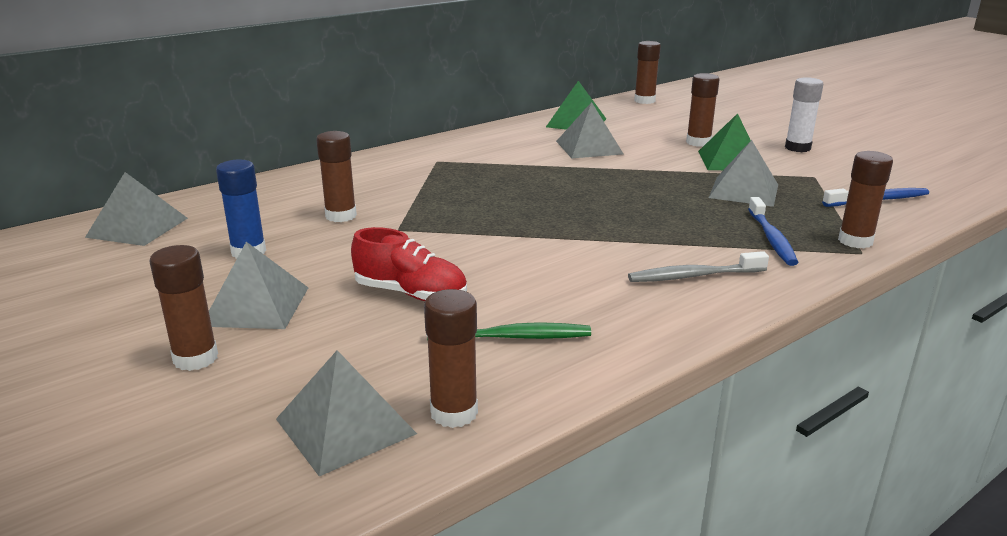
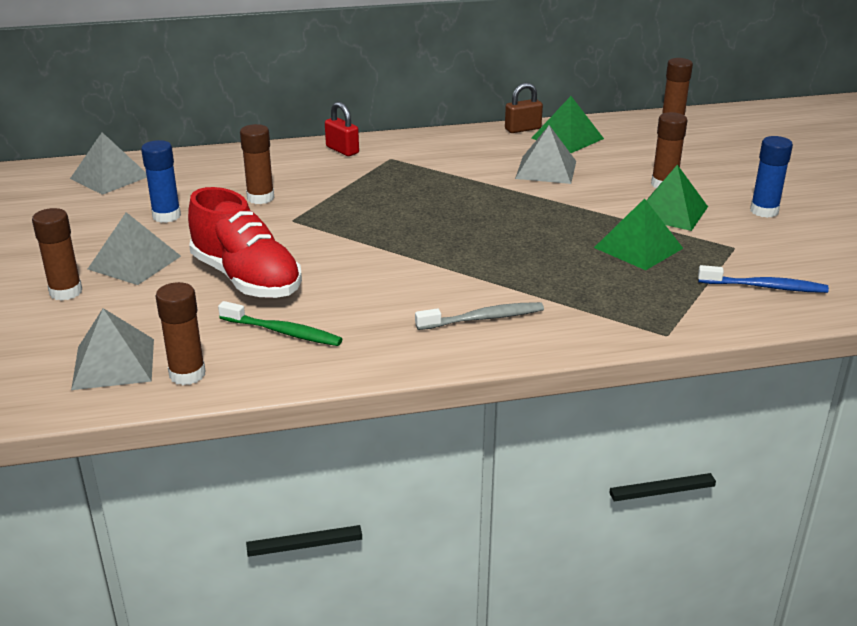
camera: 25 degrees right, 5 degrees up
(380, 162) = (342, 150): none -> red padlock
(411, 293) = (246, 279): red shoe -> red shoe, size x1.51
(530, 122) = (523, 129): none -> brown padlock
(694, 276) = (482, 319): grey toothbrush -> grey toothbrush turned 150 degrees clockwise
(743, 191) = (638, 248): grey pyramid -> green pyramid
(771, 238) = (599, 301): blue toothbrush -> none
(797, 148) = (764, 211): white glue stick -> blue glue stick
(855, 241) = (676, 322): brown glue stick -> none

